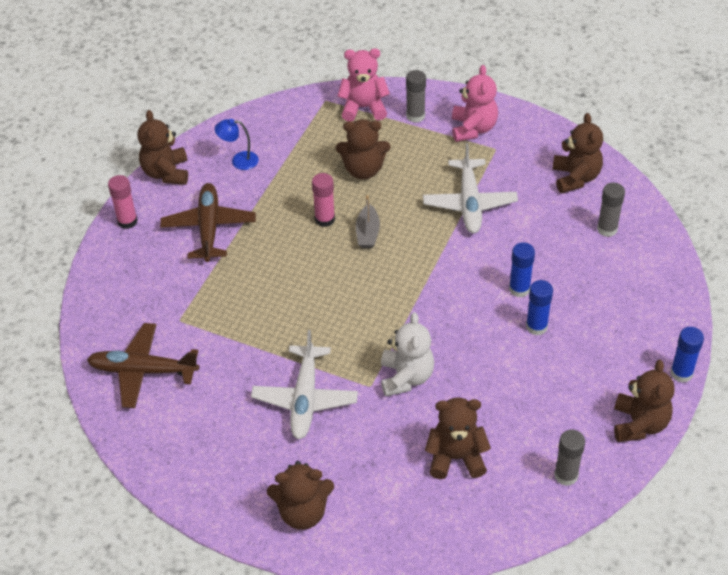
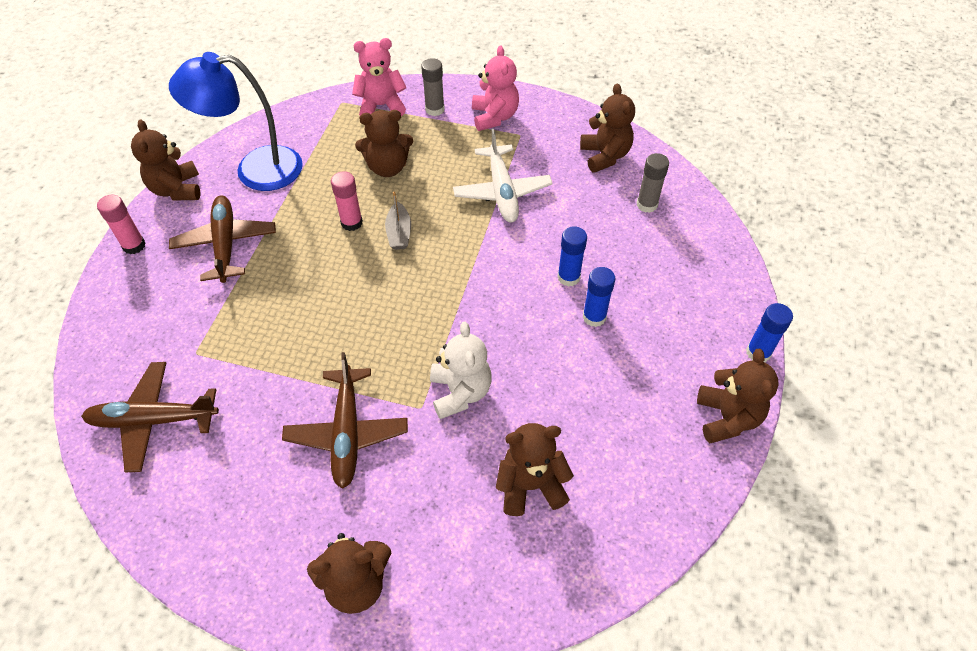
camera: 10 degrees left, 5 degrees up
(239, 160) = (255, 170): blue lamp -> blue lamp, size x2.29
(305, 399) = (347, 432): white plane -> brown plane
(566, 475) = (659, 492): grey glue stick -> none

